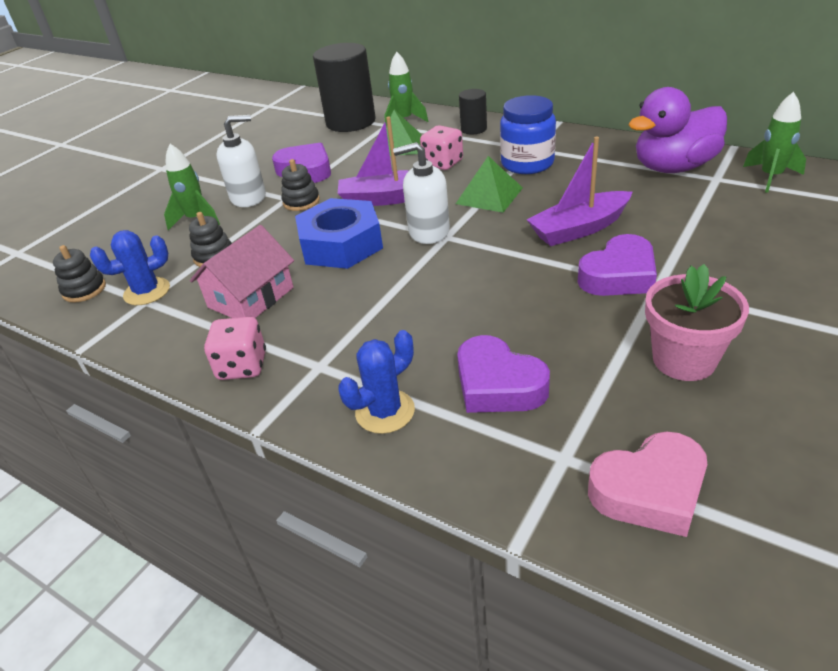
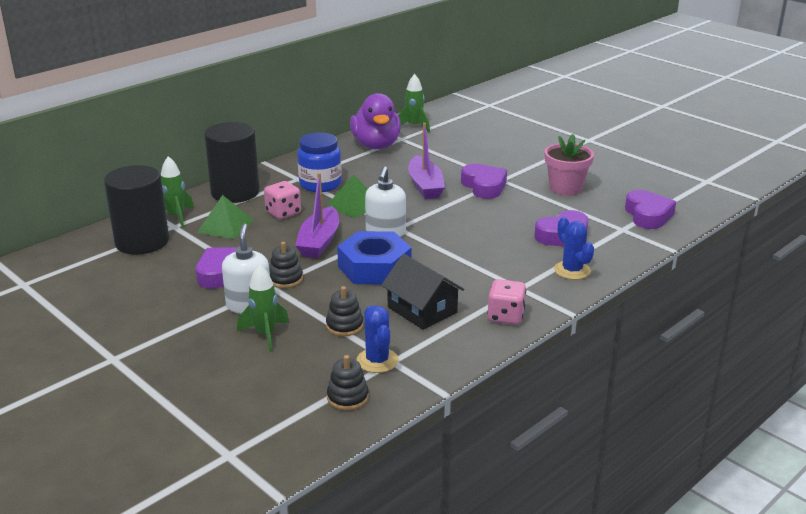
camera: 80 degrees left, 10 degrees down
(251, 297) = (422, 310): pink house -> black house
(473, 129) = (235, 192): black cylinder -> black cylinder, size x2.03
(650, 490) = (648, 215): pink heart -> purple heart

